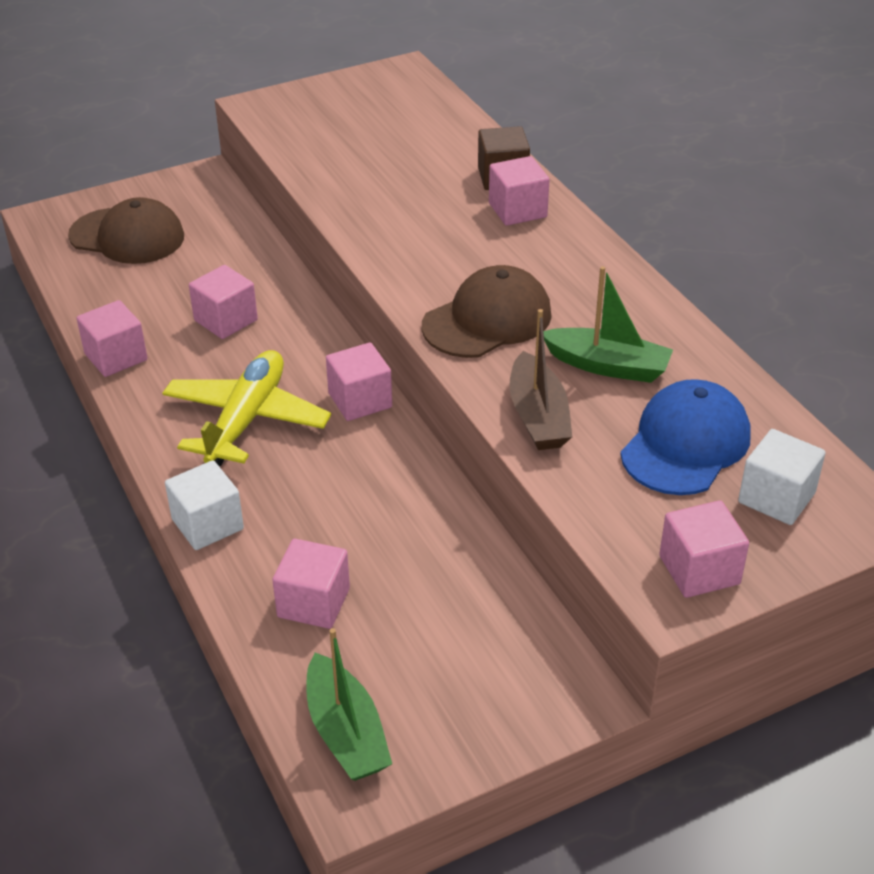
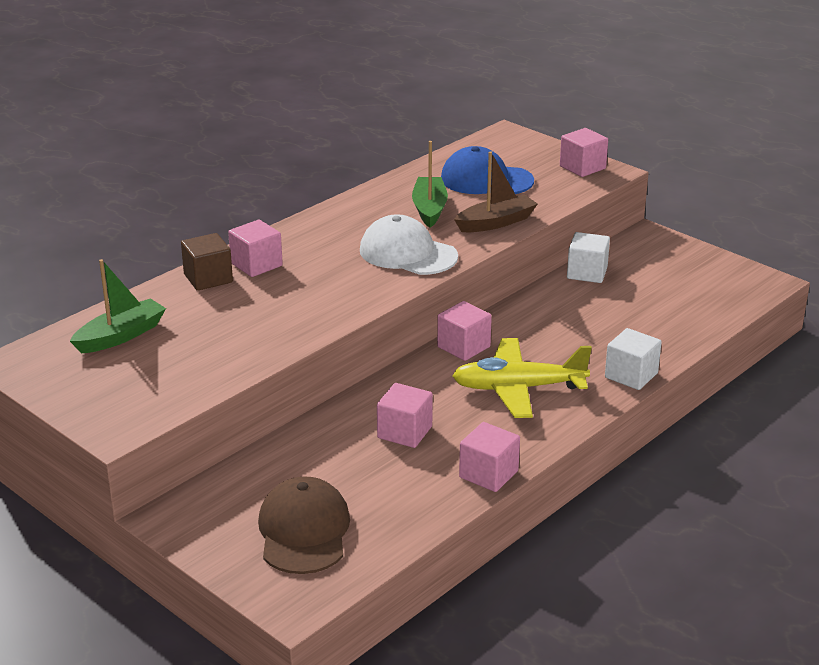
camera: 110 degrees left, 10 degrees down
(313, 603) = (659, 321): pink cube -> none
(346, 732) = (735, 291): green boat -> green boat (121, 336)
(487, 320) = (407, 253): brown cap -> white cap
(776, 498) = (511, 154): white cube -> white cube (587, 273)

